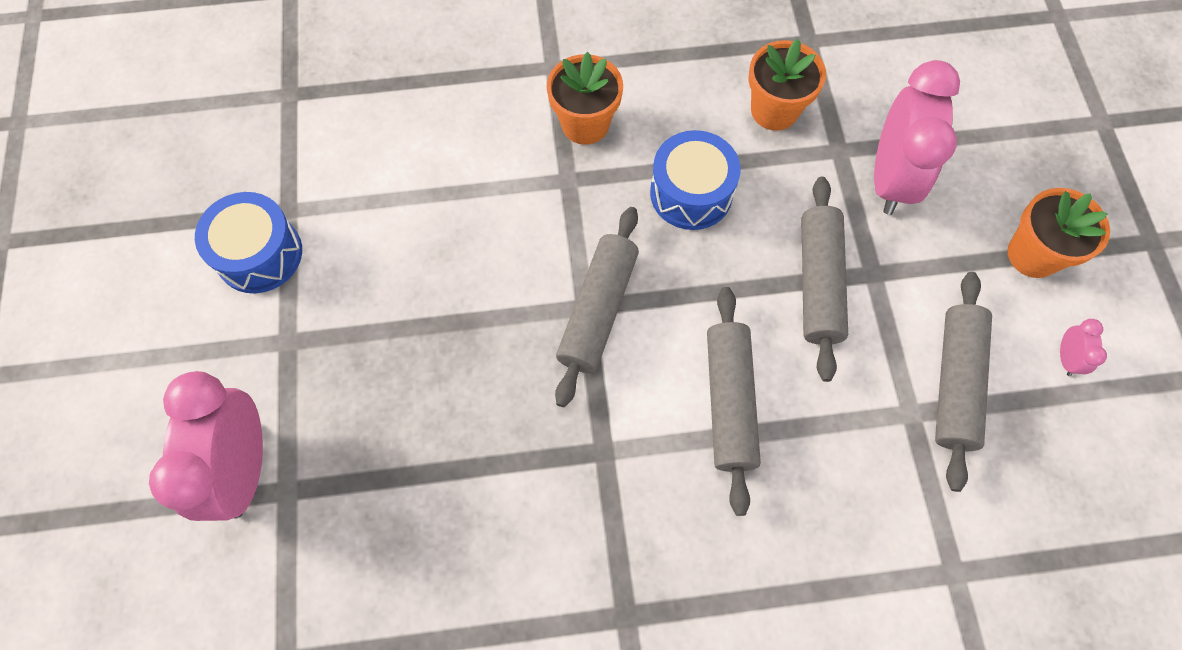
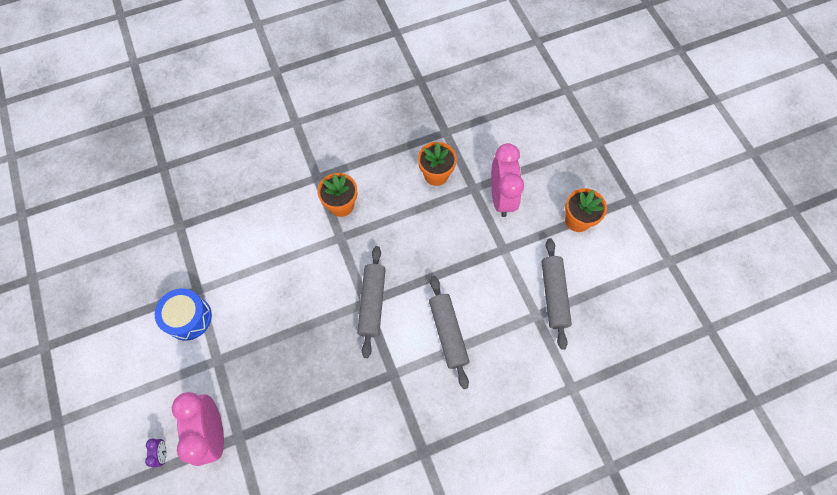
camera: 15 degrees left, 0 degrees up
(143, 482) = (163, 453): none -> purple clock
(691, 193) = (404, 229): blue drum -> none
(818, 283) = (478, 261): grey rolling pin -> none
(1066, 358) = (603, 269): pink clock -> none

